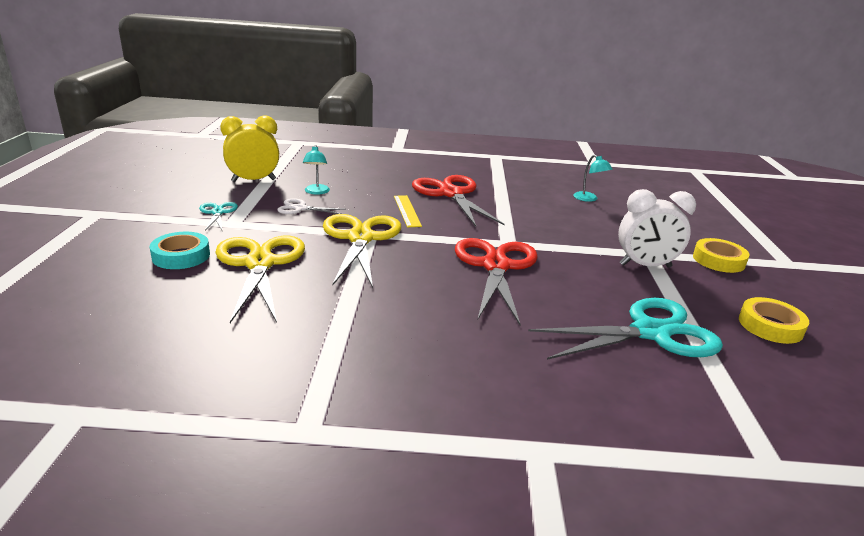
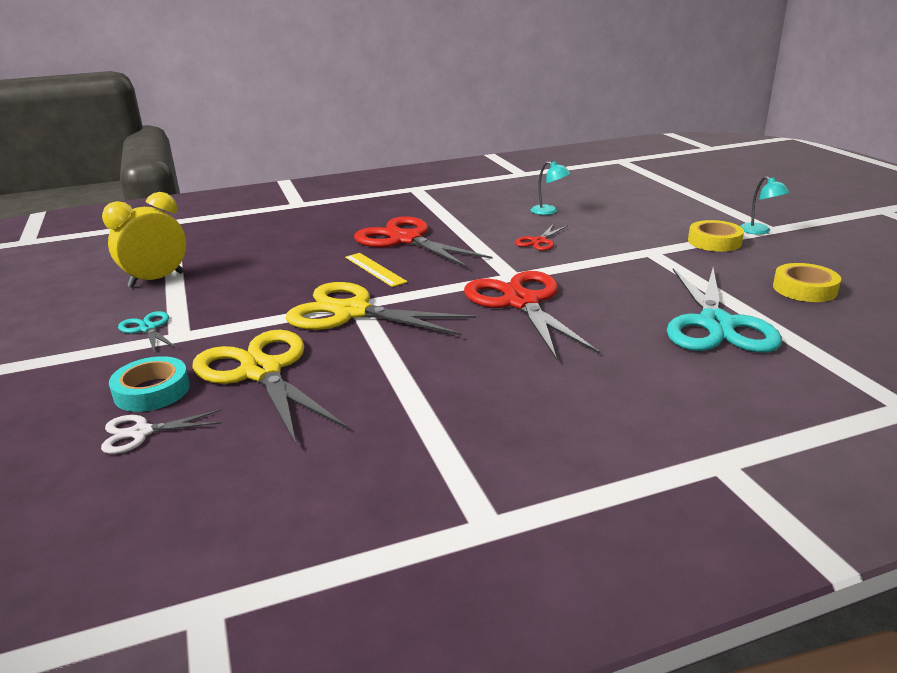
camera: 20 degrees left, 0 degrees up
(300, 208) = (248, 297): white scissors -> white scissors (141, 432)
(316, 192) = (249, 274): turquoise lamp -> turquoise lamp (759, 231)
(360, 238) = (352, 312): yellow scissors -> yellow scissors turned 45 degrees counterclockwise
(557, 221) = (539, 241): none -> red scissors
(645, 266) = (658, 264): white clock -> none
(650, 332) = (716, 324): turquoise scissors -> turquoise scissors turned 135 degrees clockwise

